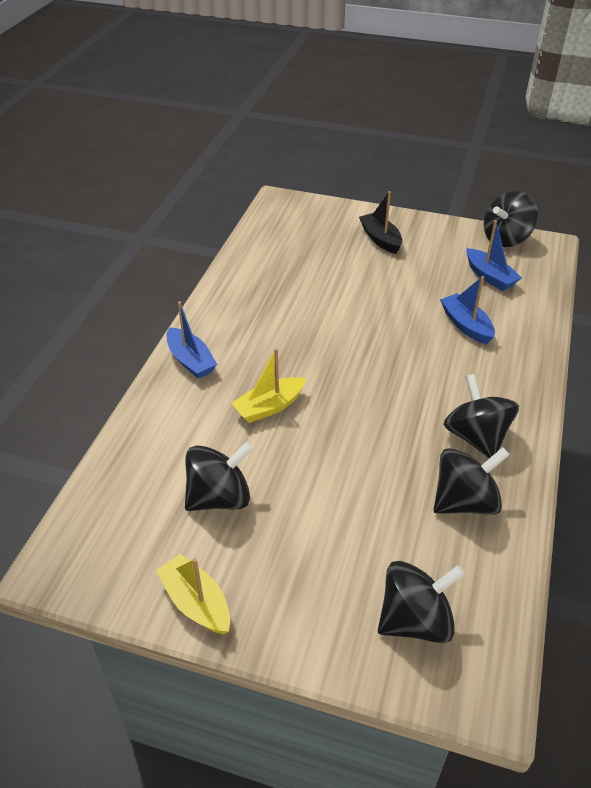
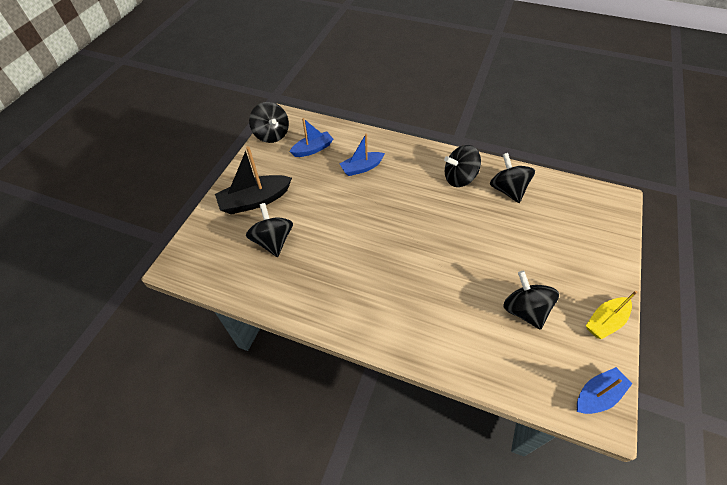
camera: 85 degrees left, 10 degrees up
(190, 361) = (391, 333): blue boat -> blue boat (597, 395)
(269, 407) = (440, 279): yellow boat -> none
(380, 239) = (255, 201): black boat -> black boat, size x1.53
(415, 620) = (587, 220): black spinning top -> black spinning top (273, 241)

